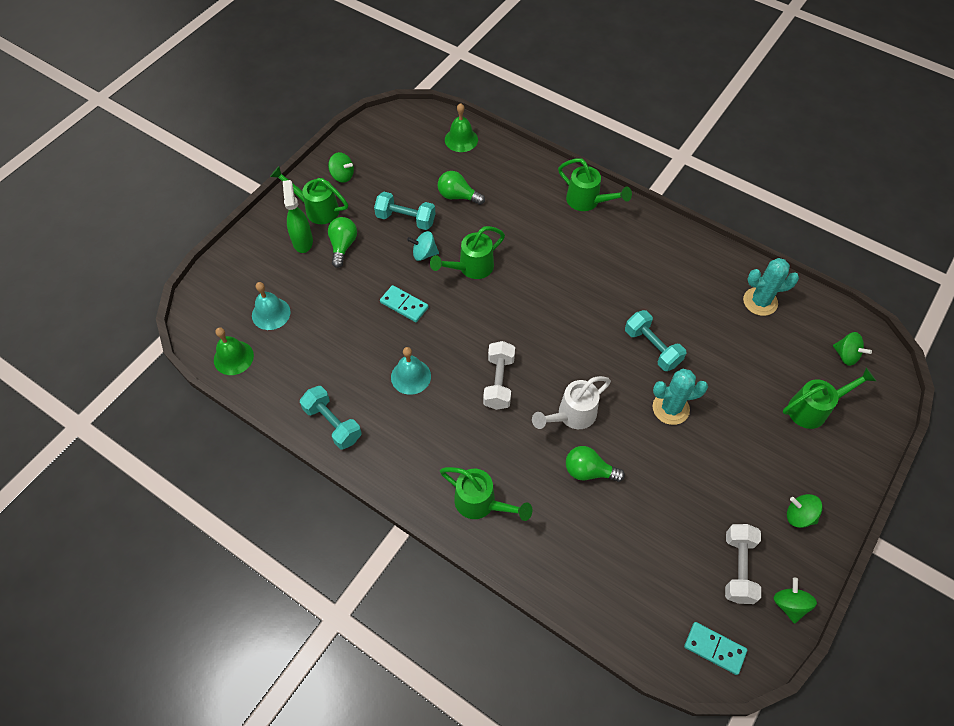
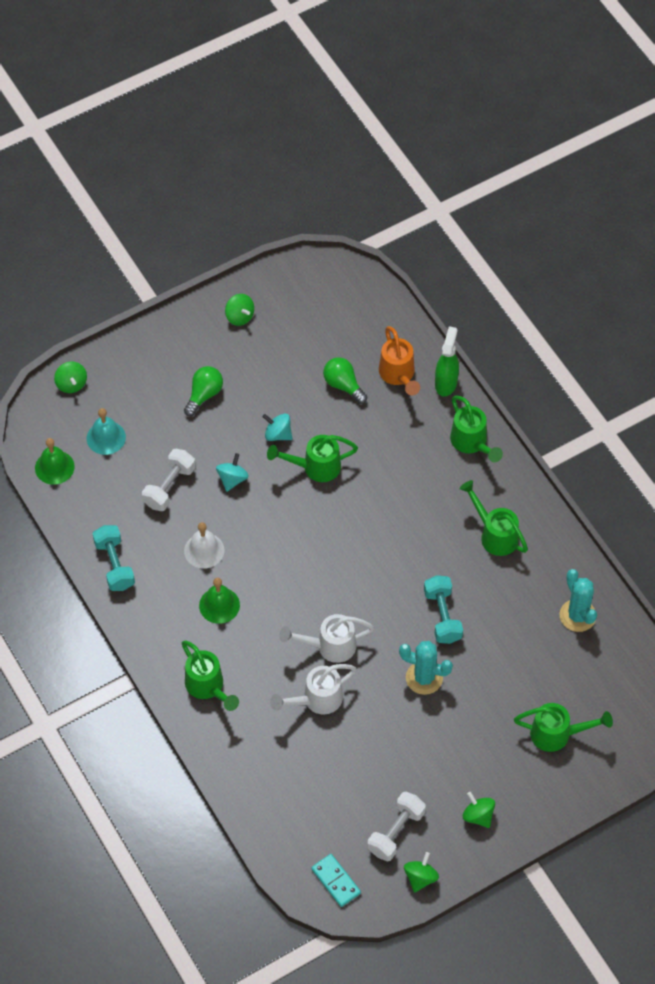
camera: 25 degrees right, 0 degrees up
(302, 241) = (168, 374): green spray bottle -> green spray bottle (446, 383)
(316, 209) = (197, 344): green watering can -> green watering can (494, 534)
(404, 305) = (232, 479): turquoise domino -> turquoise spinning top
(406, 219) = (278, 390): turquoise dumbbell -> none
(411, 376) = (204, 550): turquoise bell -> white bell
(461, 139) = (381, 321): green bell -> green bell (219, 605)
(498, 173) = (398, 376): none -> orange watering can
(499, 382) = (281, 589): white dumbbell -> white dumbbell (169, 487)
(588, 471) = (316, 700): green light bulb -> white watering can
(760, 301) = (577, 615): turquoise cactus -> turquoise cactus turned 45 degrees clockwise
(846, 355) = (625, 700): green spinning top -> green spinning top (71, 384)

